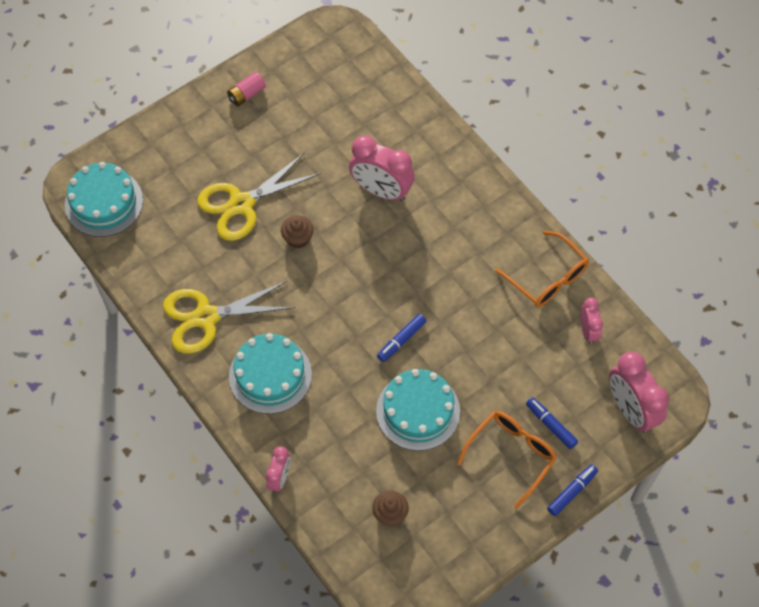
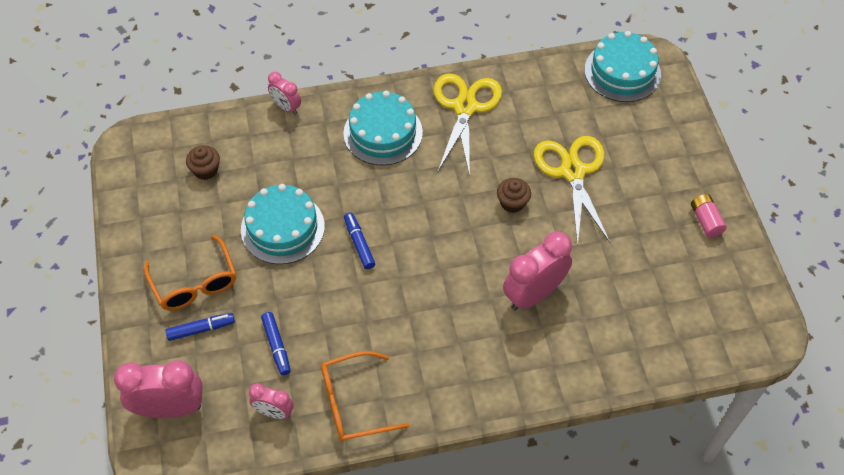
camera: 115 degrees right, 5 degrees down
(572, 492) = (129, 316): blue marker -> blue marker (276, 346)

